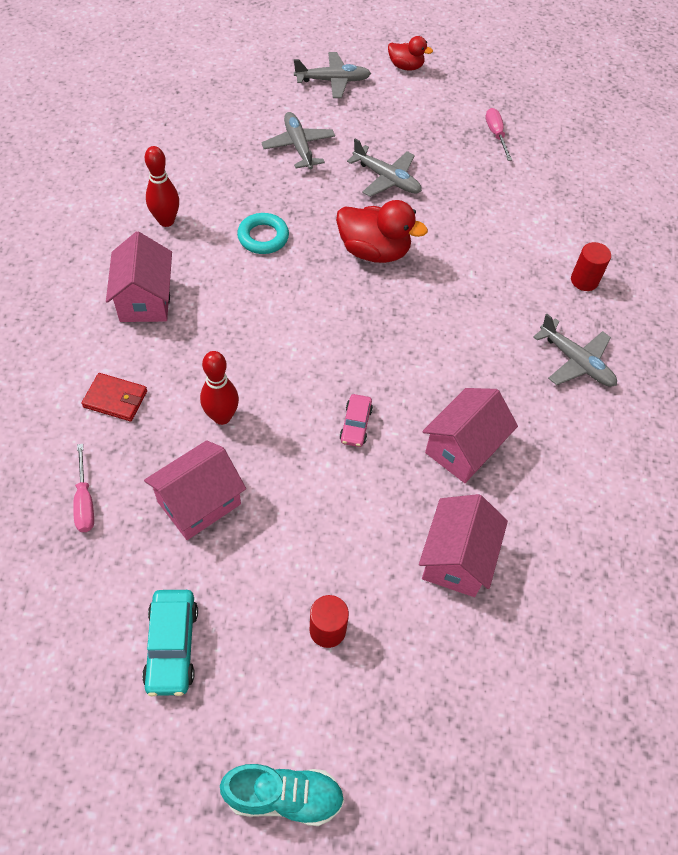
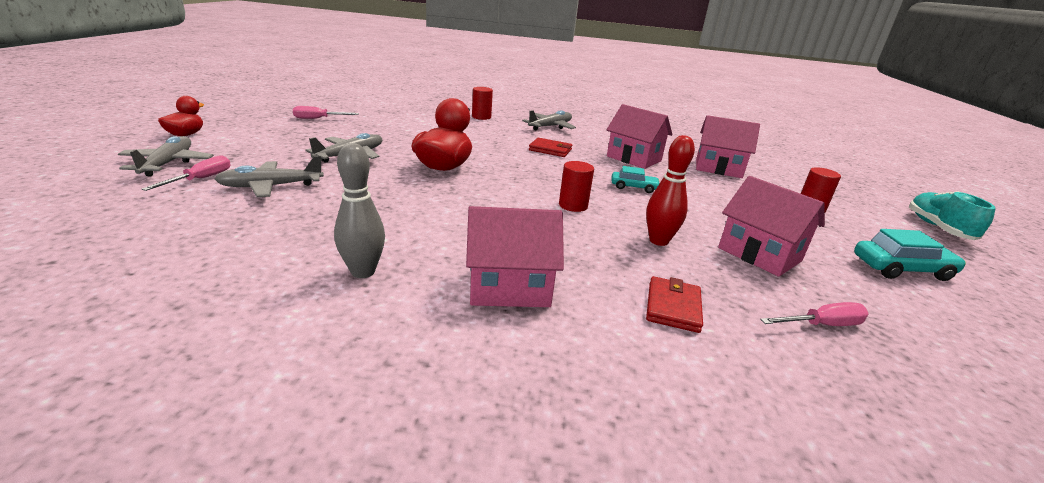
camera: 90 degrees left, 30 degrees down
(166, 221) = (363, 272): red bowling pin -> grey bowling pin
(263, 237) = (413, 211): turquoise ring -> none
(293, 356) = (573, 205): none -> red cylinder
(305, 107) = (201, 179): none -> pink screwdriver
(355, 424) = (633, 187): pink car -> turquoise car
(465, 352) = (550, 150): none -> red wallet

